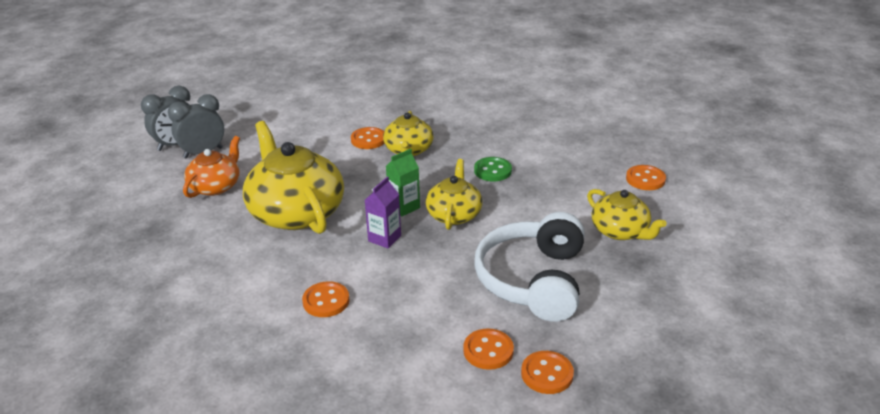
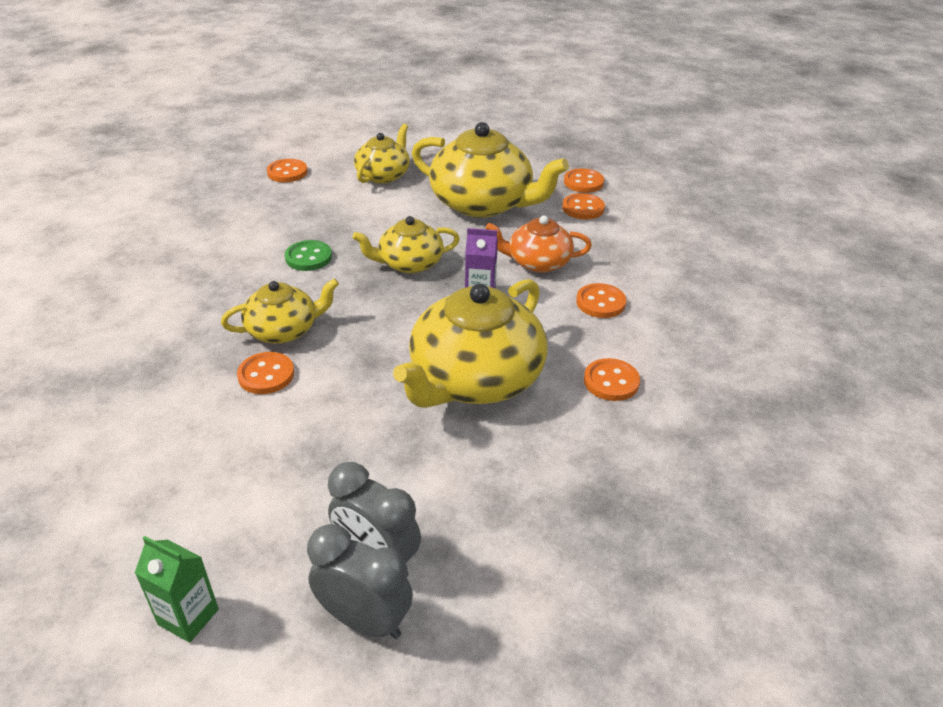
camera: 115 degrees left, 5 degrees up
(216, 186) = (463, 488): orange teapot -> orange teapot (538, 262)
(236, 271) = (611, 381): none -> orange button
(404, 207) = (415, 299): green carton -> green carton (188, 617)
(533, 280) = (483, 203): white headphones -> yellow teapot

